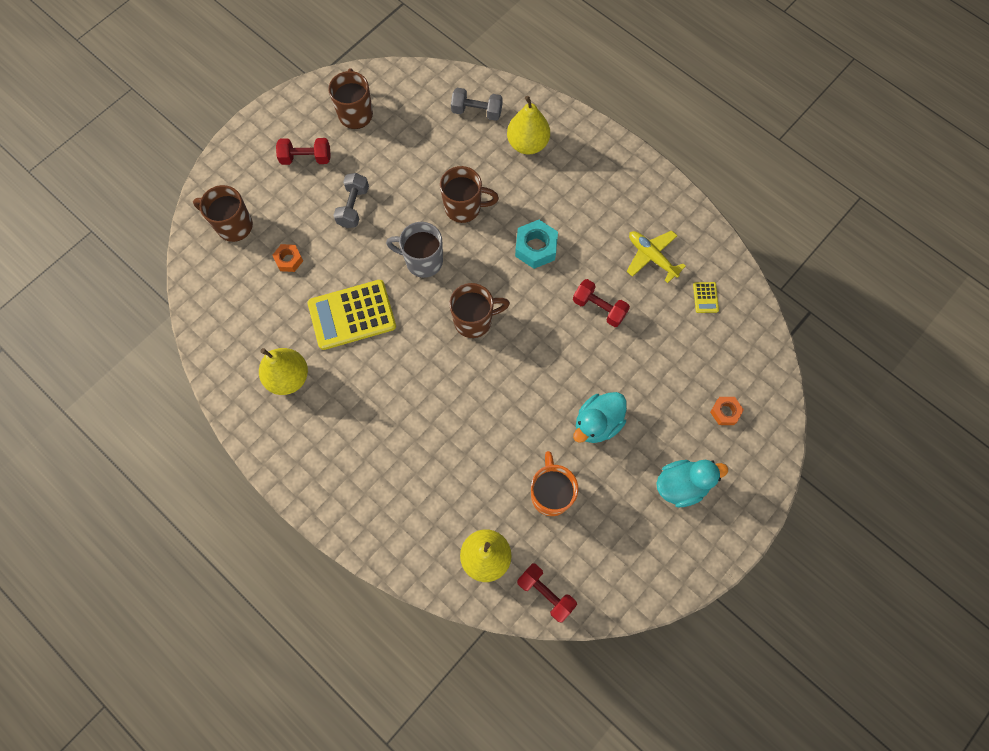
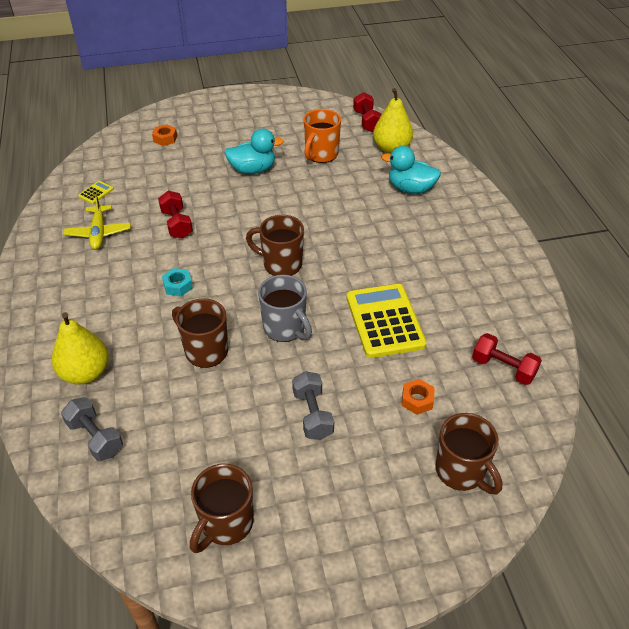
camera: 145 degrees left, 25 degrees down
(288, 377) = (475, 305): yellow pear -> none
(306, 158) = (326, 502): red dumbbell -> red dumbbell (503, 368)
(352, 315) = (385, 321): yellow calculator -> yellow calculator turned 120 degrees counterclockwise
(353, 207) = (312, 414): grey dumbbell -> grey dumbbell turned 60 degrees counterclockwise
(536, 248) = (178, 286): turquoise nut -> turquoise nut, size x0.62
(681, 485) = (234, 124): turquoise duck -> turquoise duck (410, 189)

